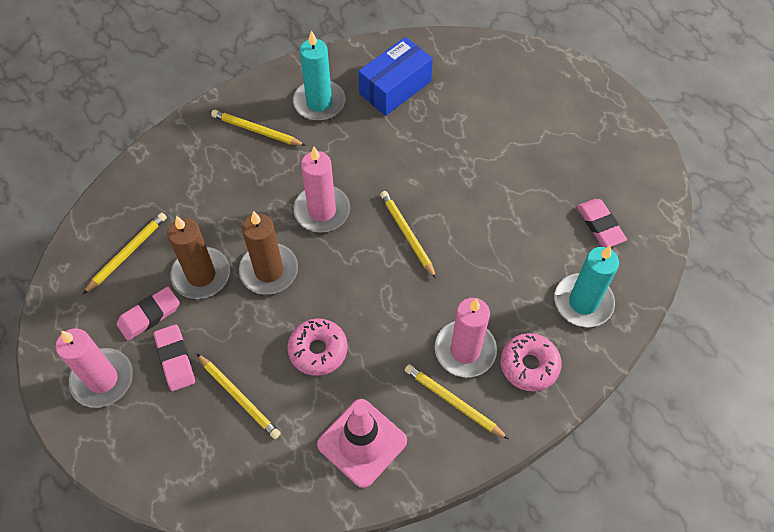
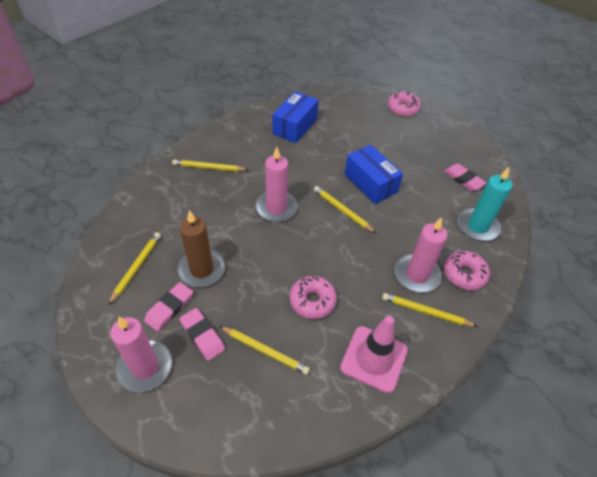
camera: 20 degrees left, 10 degrees down
(269, 270) = (253, 255): brown candle -> none
(319, 102) = (247, 143): turquoise candle -> none
(463, 202) = (370, 183): none -> blue box
(567, 87) = (403, 108): none -> pink donut

